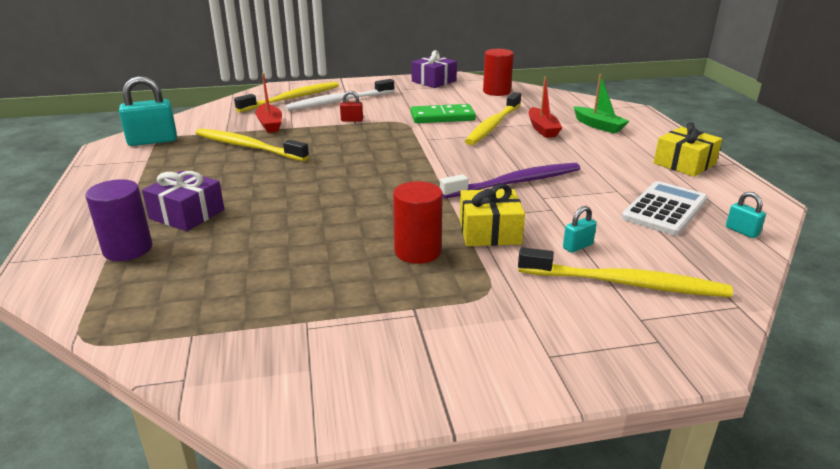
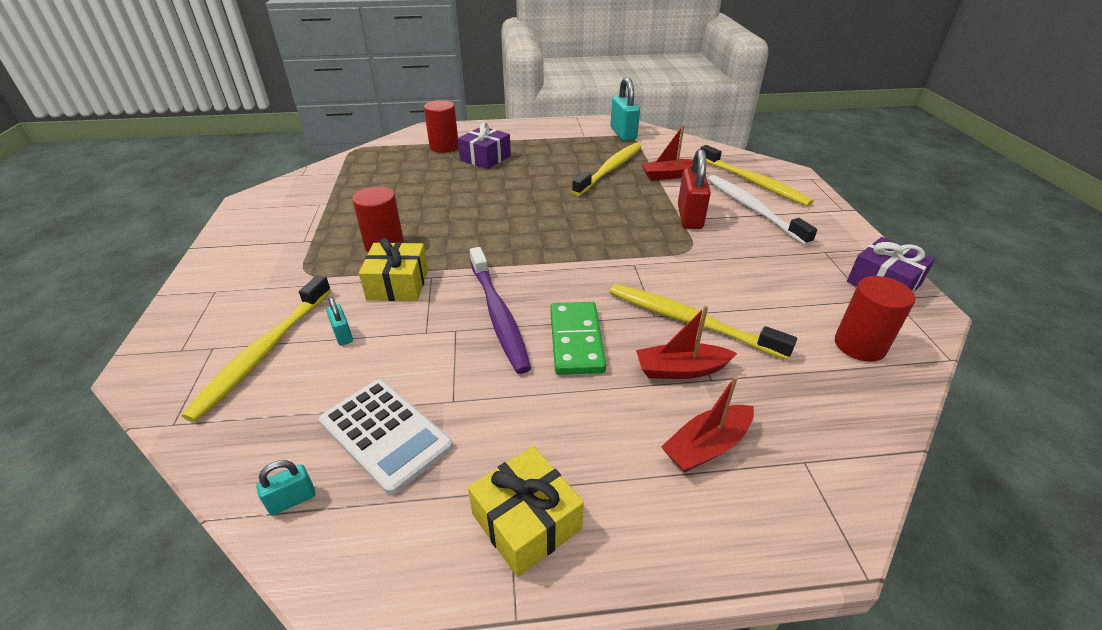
camera: 95 degrees right, 10 degrees up
(128, 249) = (444, 147): purple cylinder -> red cylinder
(352, 120) = (689, 217): red padlock -> red padlock, size x1.99
(442, 117) = (715, 280): green domino -> green domino (576, 340)
(598, 126) = (706, 446): green boat -> red boat

